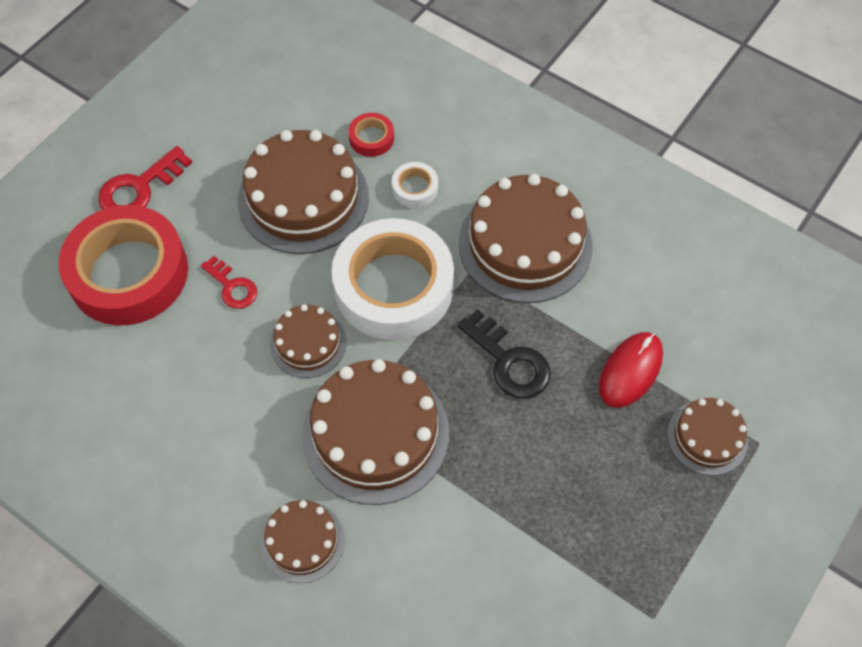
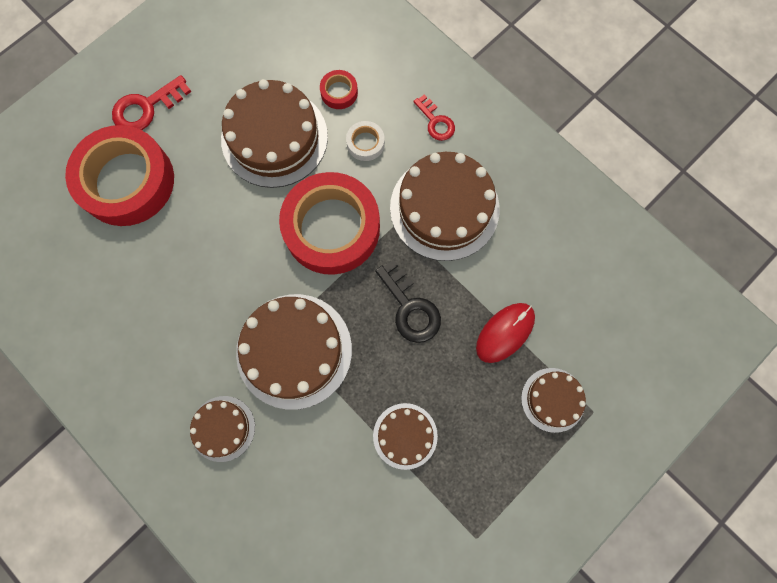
camera: 10 degrees right, 15 degrees up
(232, 287) = (205, 207): red key -> red key (436, 122)
(308, 343) = (256, 265): brown cake -> brown cake (405, 436)
(393, 287) = (332, 228): white tape -> red tape

